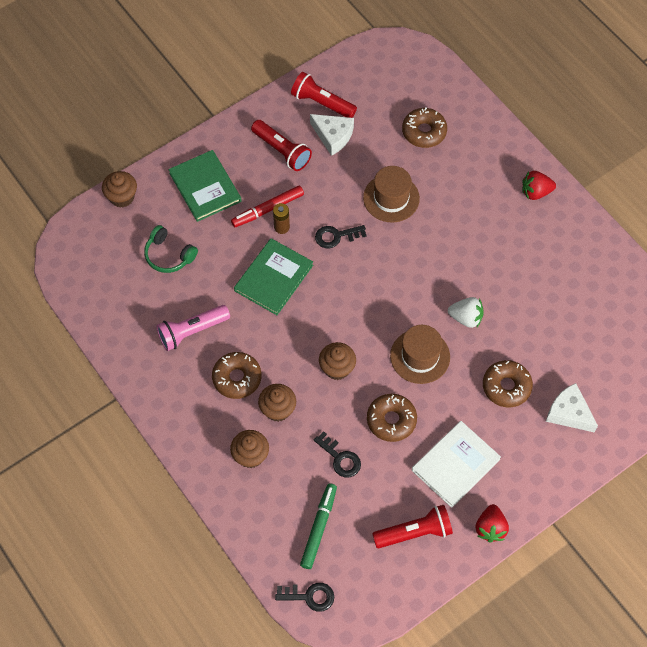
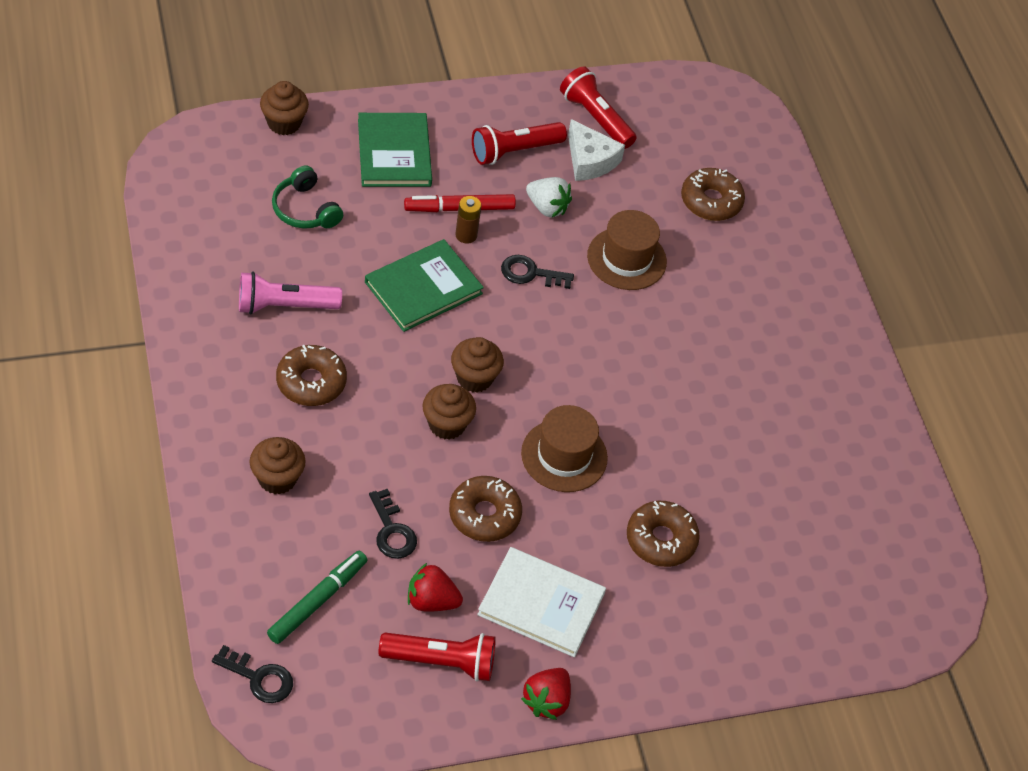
camera: 15 degrees right, 10 degrees down
(278, 409) = (343, 440): brown cupcake -> brown cupcake (474, 378)
(282, 151) = (514, 151): red flashlight -> red flashlight turned 90 degrees clockwise
(455, 465) = (541, 604): white book -> white book turned 45 degrees clockwise
(466, 318) = (650, 436): white strawberry -> white strawberry (547, 207)
(535, 192) = (823, 328): red strawberry -> red strawberry (431, 601)
(569, 413) = (730, 607): white cheese -> none

